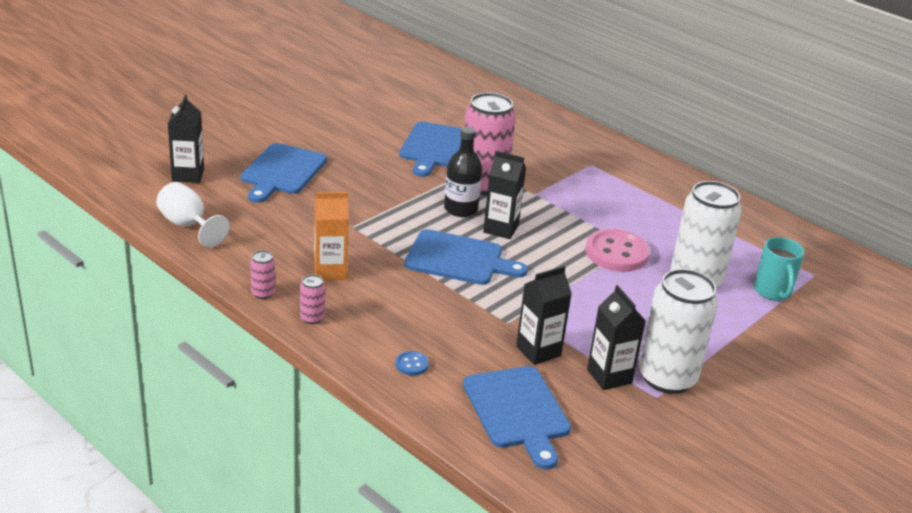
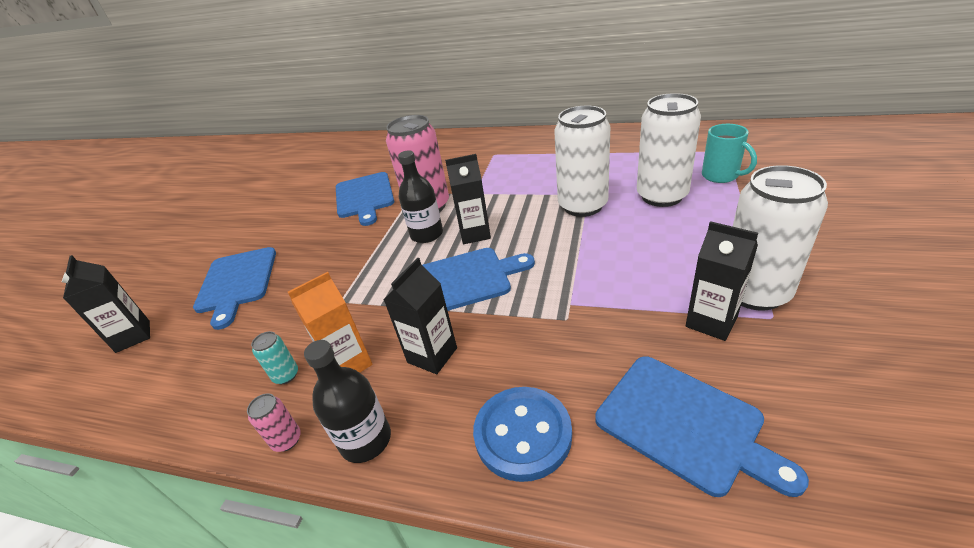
camera: 20 degrees left, 5 degrees up
(188, 225) = (153, 398): white goblet -> none
(283, 256) = (286, 375): none -> turquoise can
(312, 318) = (366, 440): pink can -> black bottle
(412, 364) = (523, 434): blue button -> blue button, size x2.23
(538, 351) = (624, 334): black carton -> black carton (432, 355)
(616, 253) = (582, 206): pink button -> white can

